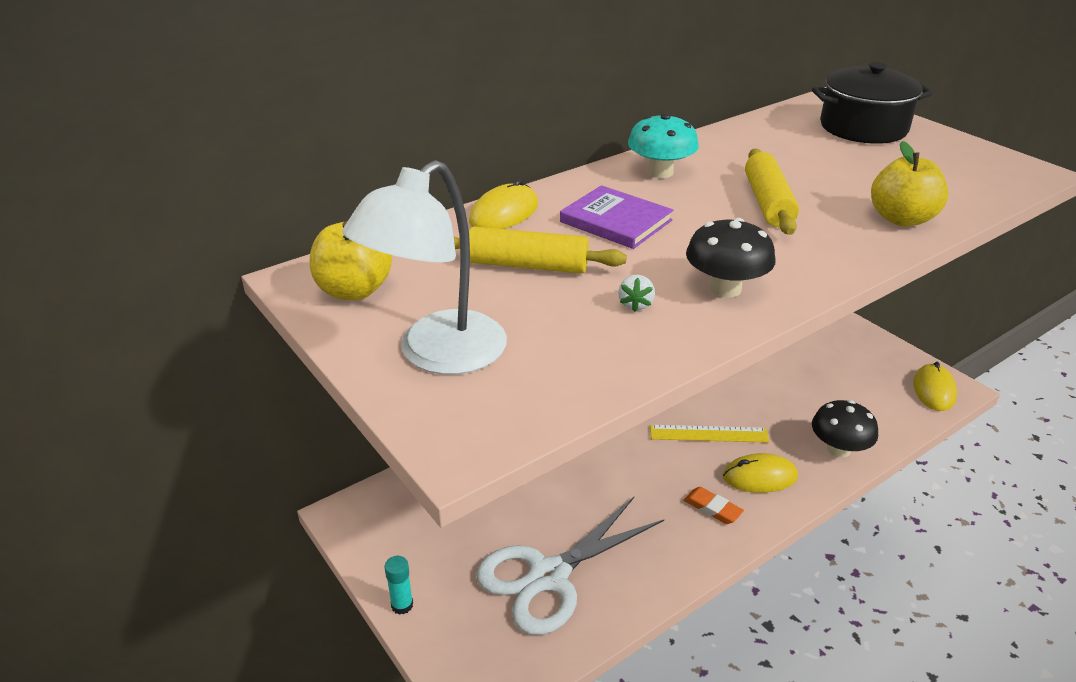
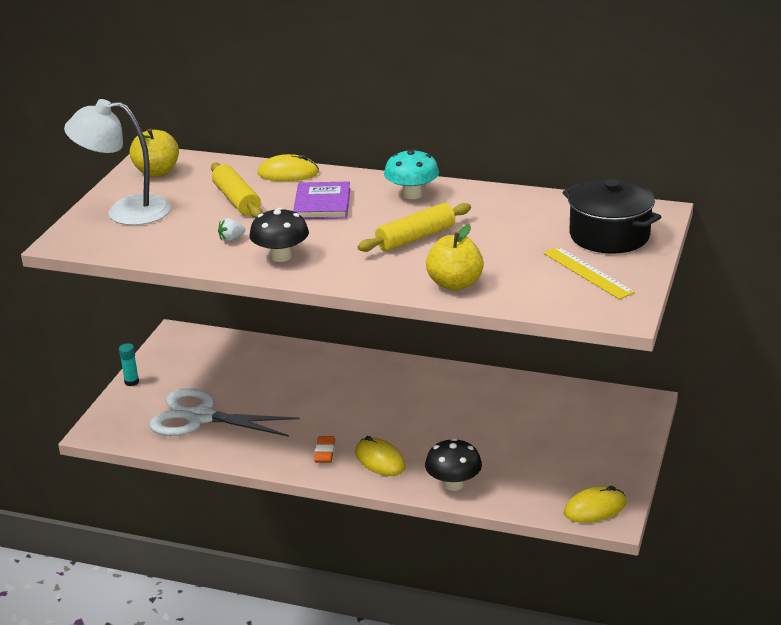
camera: 55 degrees right, 5 degrees down
(708, 434) = (402, 424): yellow ruler -> yellow ruler (587, 272)

